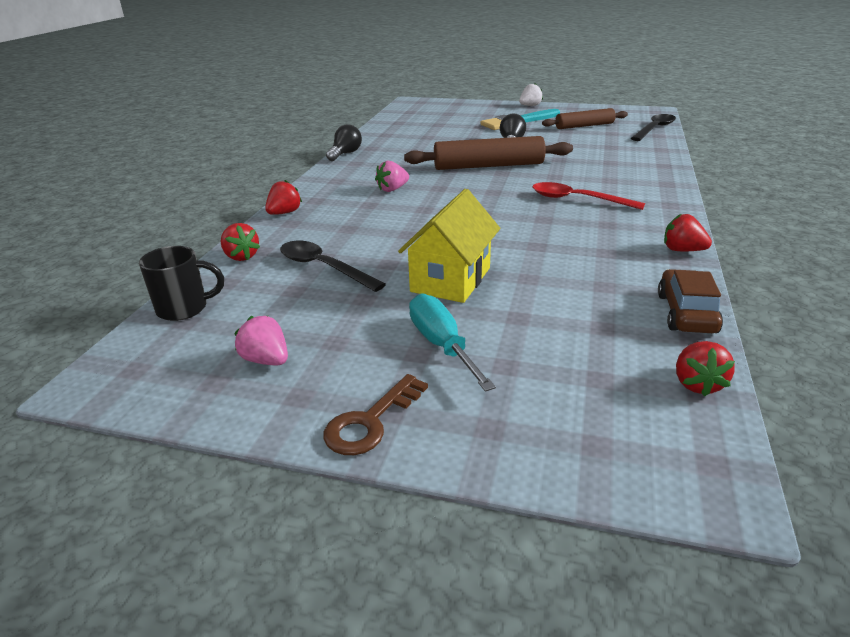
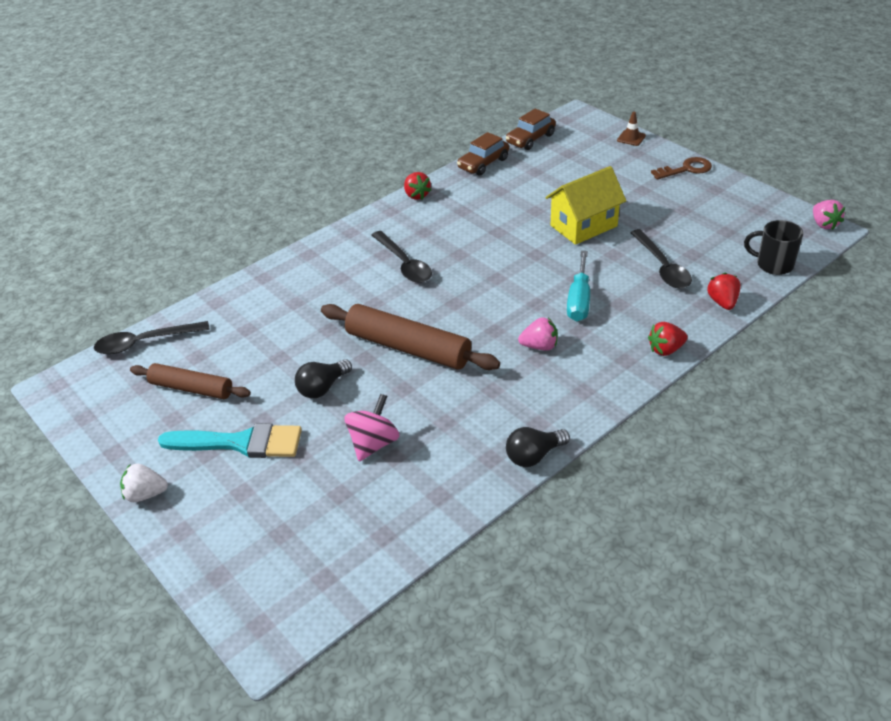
camera: 145 degrees left, 10 degrees up
(266, 360) = (726, 212): pink strawberry -> pink strawberry (824, 224)
(442, 345) = (626, 189): turquoise screwdriver -> turquoise screwdriver (579, 300)
(446, 137) = (374, 443): none -> pink spinning top
(532, 463) = (631, 138): none -> brown traffic cone
(577, 200) = (404, 264): red spoon -> black spoon
(697, 384) = (530, 139): red strawberry -> brown car

